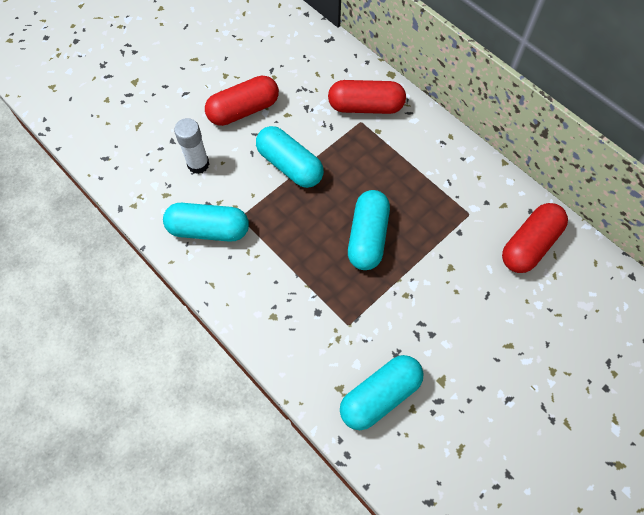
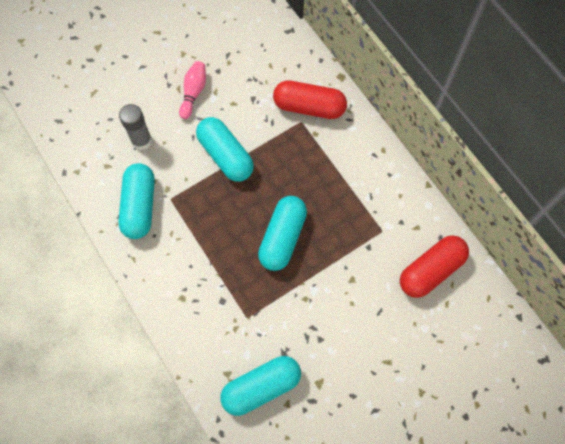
camera: 10 degrees right, 5 degrees up
(198, 164) = (141, 141): white glue stick -> grey glue stick
(209, 229) = (140, 206): turquoise capsule -> turquoise capsule turned 75 degrees clockwise
(243, 110) = (193, 93): red capsule -> pink bowling pin

